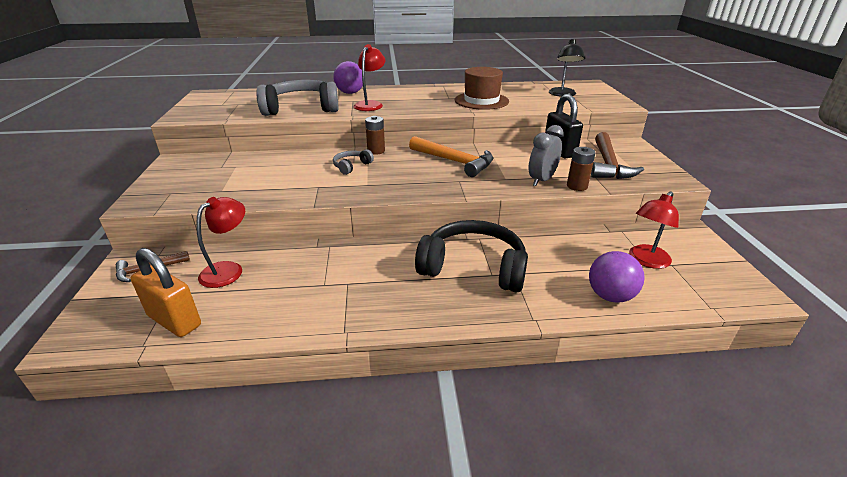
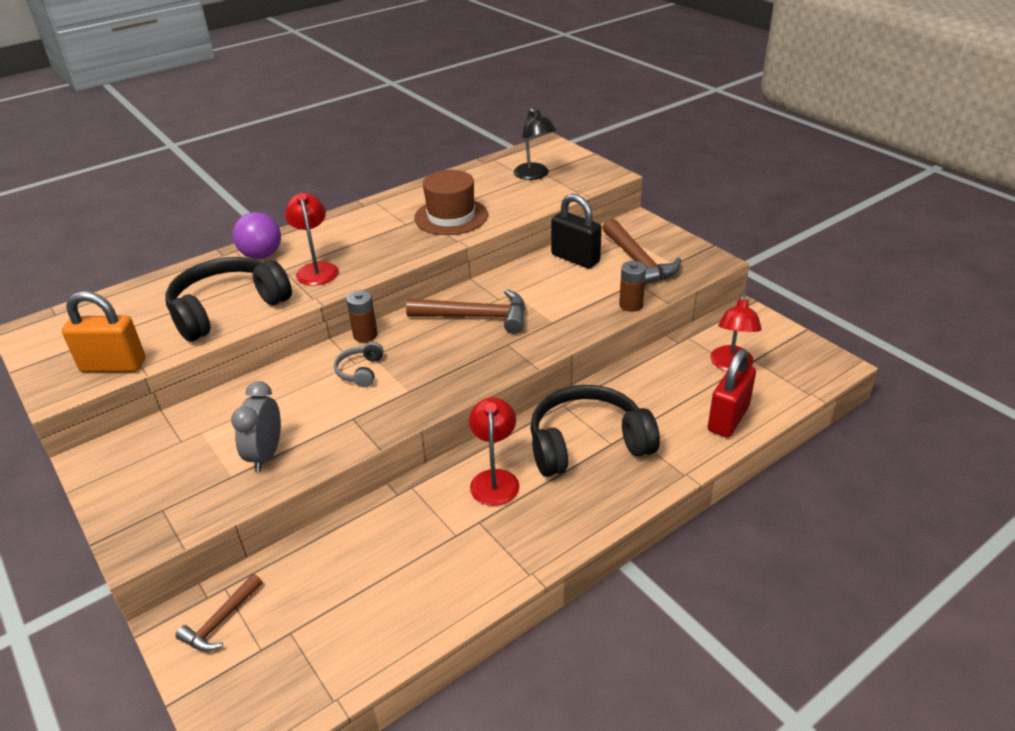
camera: 30 degrees left, 5 degrees up
(174, 321) = (335, 658): orange padlock -> orange padlock (113, 366)
(228, 270) = (325, 571): red lamp -> red lamp (495, 479)
(301, 108) = (227, 309): grey headphones -> black headphones
(455, 161) = (476, 317): orange hammer -> brown hammer
(541, 180) = (590, 310): grey clock -> grey clock (266, 455)
(610, 296) = (728, 419): purple ball -> red padlock

